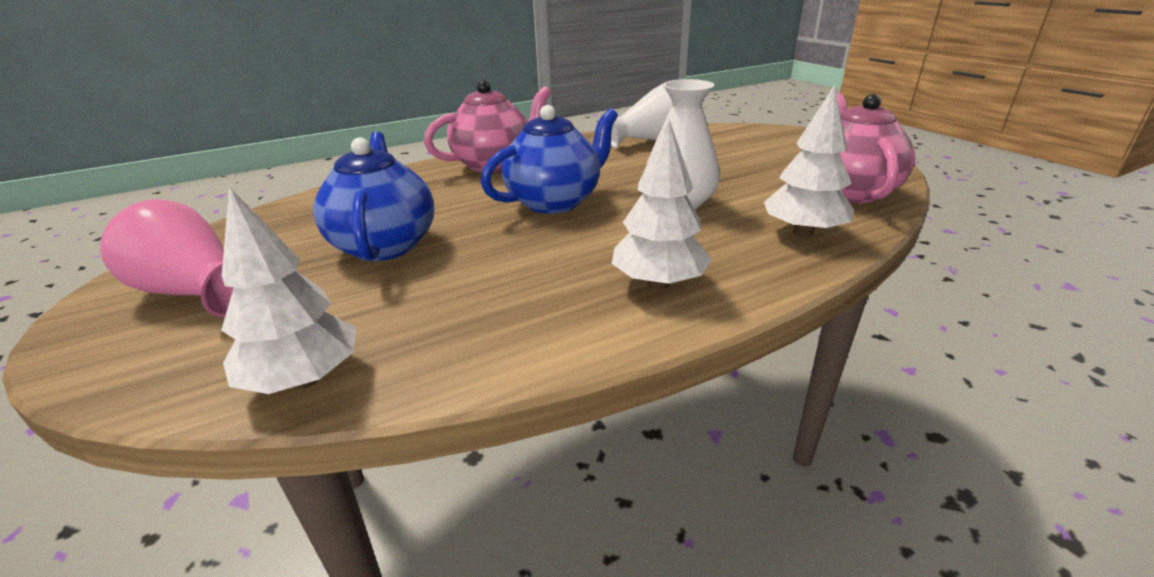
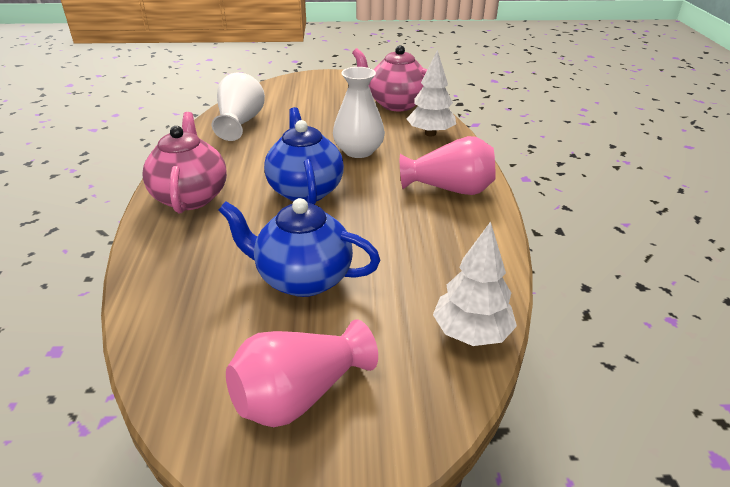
camera: 65 degrees left, 5 degrees up
(659, 283) = (449, 189): white tree -> pink vase

